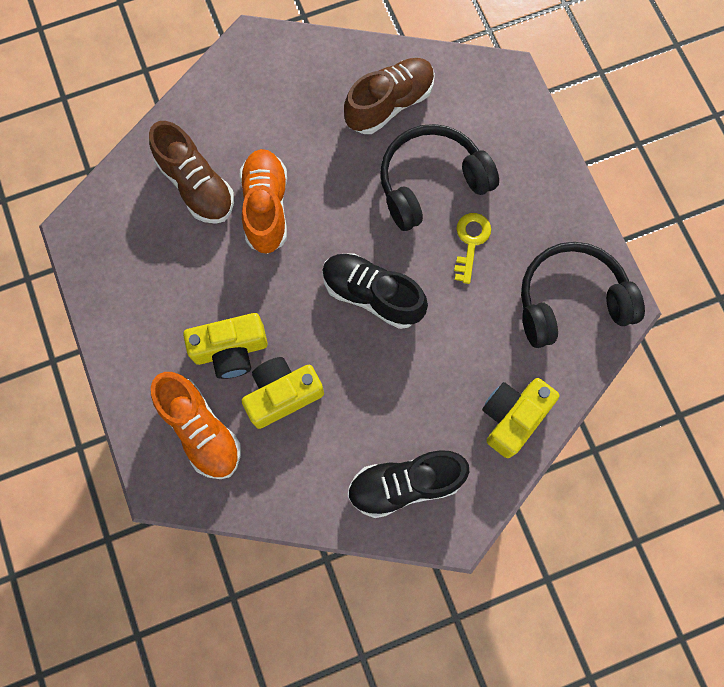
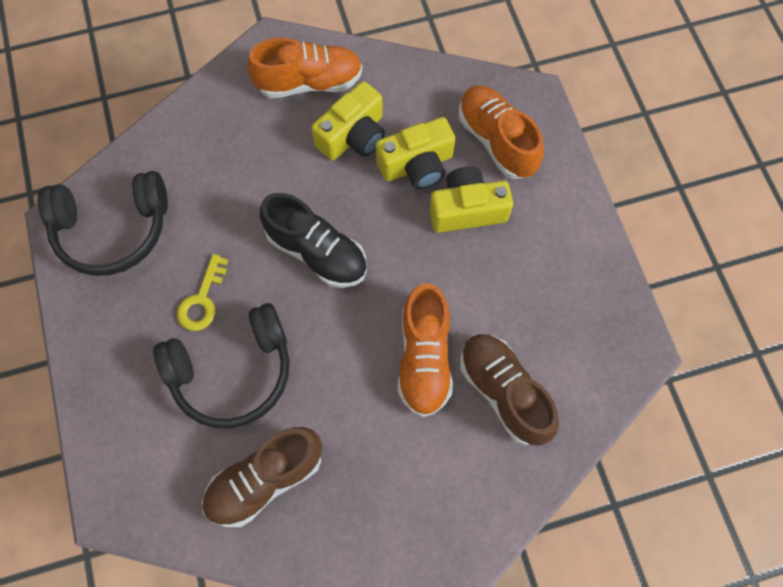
camera: 175 degrees left, 5 degrees down
(405, 484) = (309, 82): black shoe -> orange shoe
(512, 417) = (198, 128): yellow camera -> yellow camera (353, 136)

